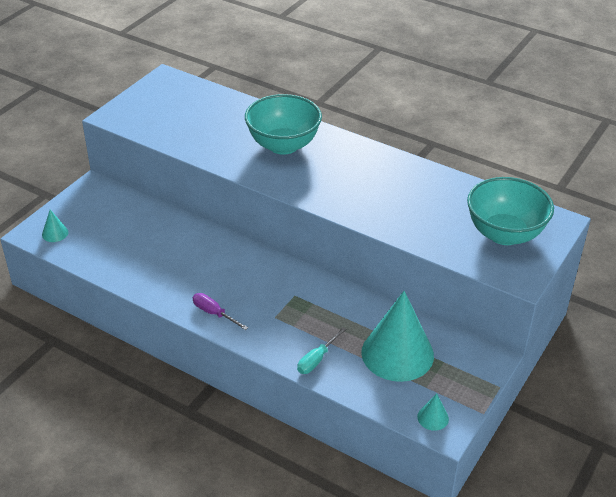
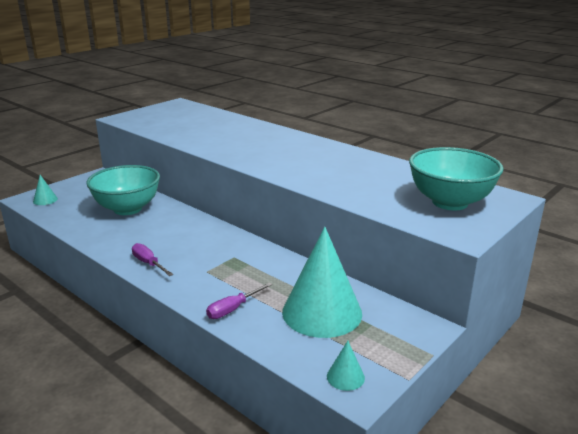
camera: 10 degrees right, 15 degrees down
(283, 145) = (253, 139): turquoise bowl -> turquoise bowl (127, 209)
(317, 359) = (233, 309): turquoise screwdriver -> purple screwdriver

